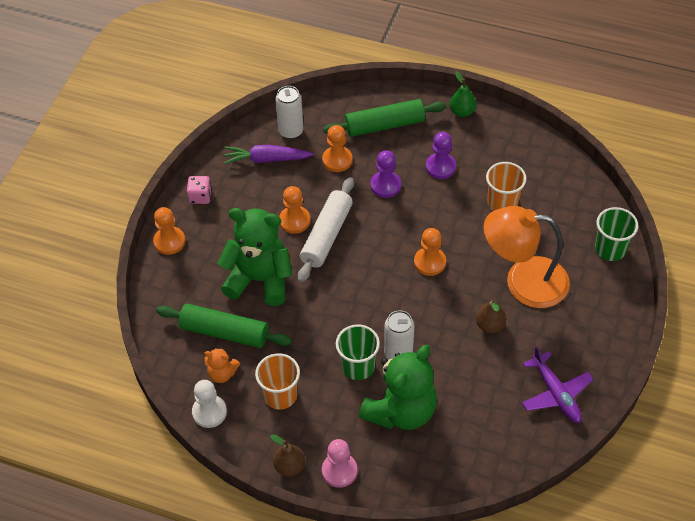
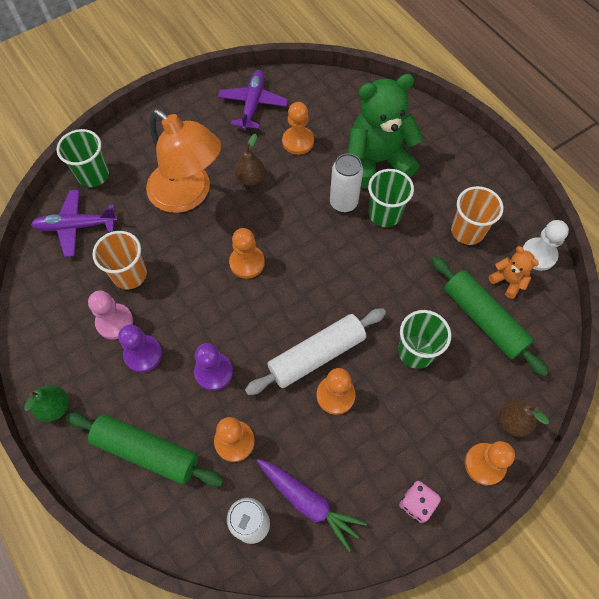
camera: 145 degrees left, 10 degrees up
(259, 279) = (416, 351): green teddy bear -> green cup
(289, 466) = (495, 174): brown pear -> brown pear (512, 421)
(339, 471) = (457, 149): pink pawn -> pink pawn (114, 322)
(483, 384) = (298, 141): none -> orange pawn
(576, 208) = (76, 226): none -> purple plane

